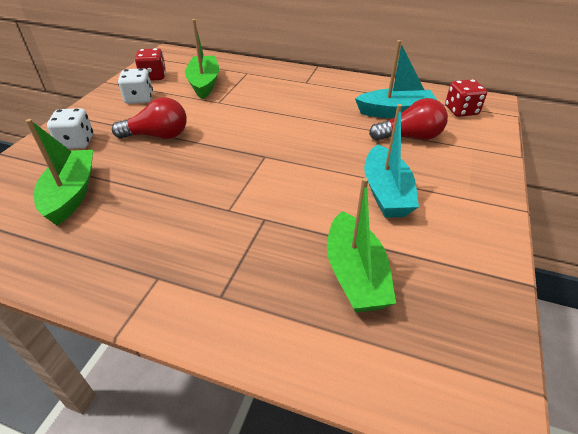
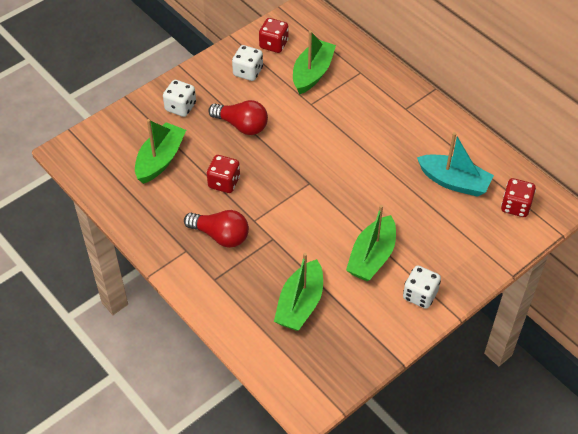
camera: 30 degrees right, 10 degrees up
(167, 188) = (224, 182): none -> red dice
(386, 193) = (372, 257): turquoise boat -> green boat
(410, 137) = (440, 215): red light bulb -> red light bulb (220, 236)
(468, 206) = (420, 295): none -> white dice

